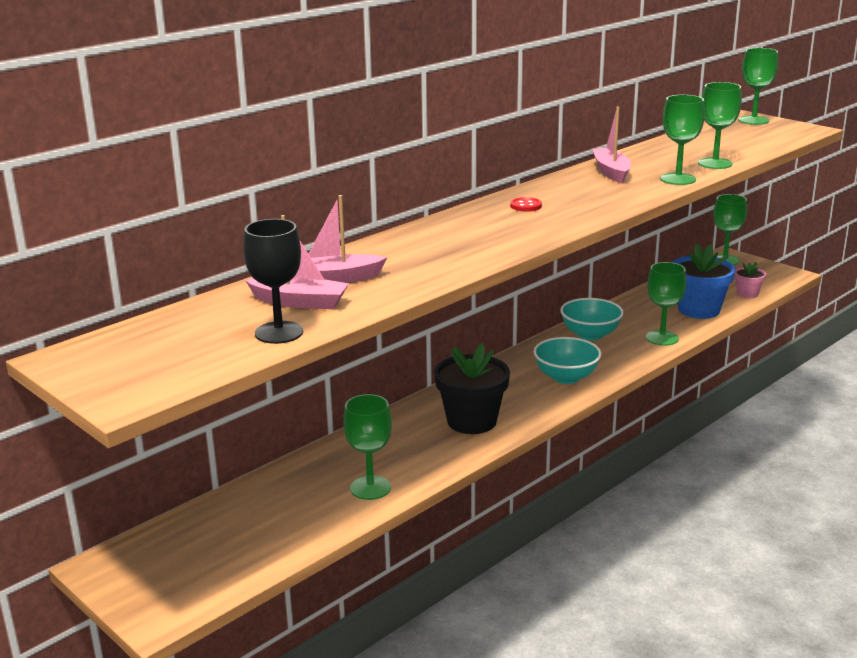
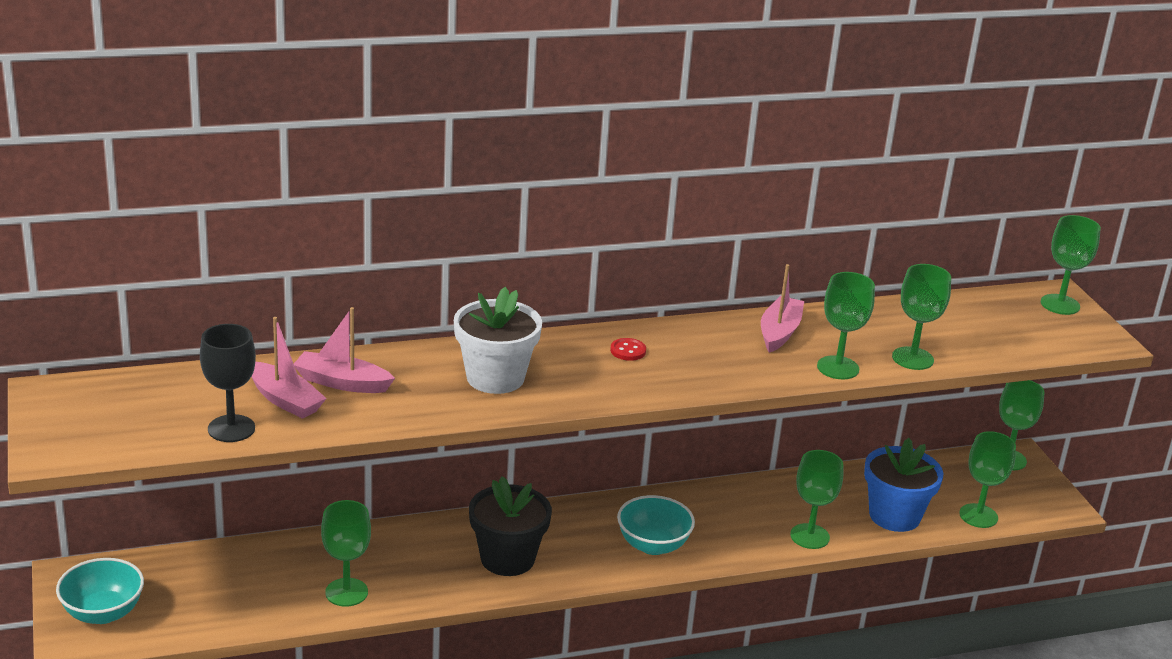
camera: 25 degrees right, 5 degrees up
(452, 244) = (495, 378): none -> white flower pot
(590, 335) = (736, 503): turquoise bowl -> turquoise bowl (103, 613)
(747, 294) = (978, 516): pink flower pot -> green goblet

